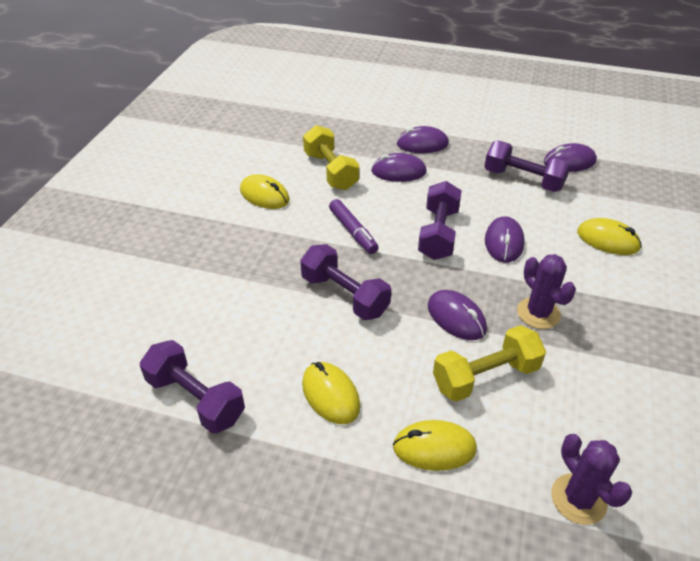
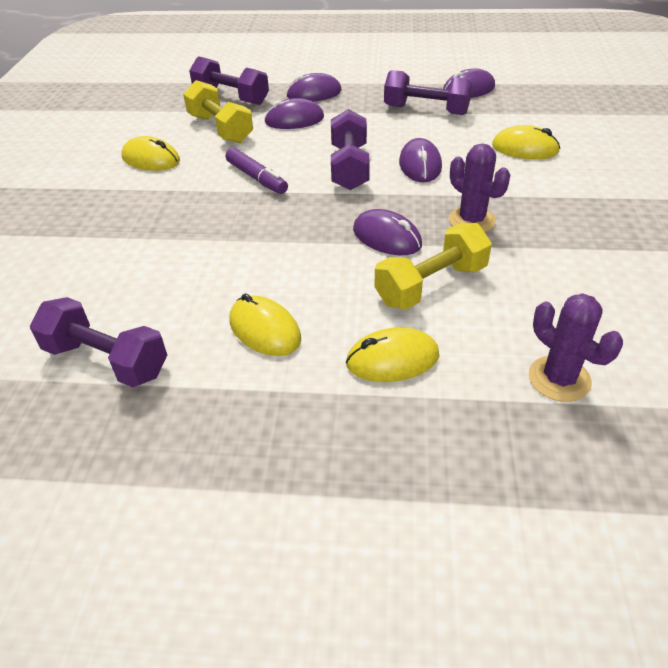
camera: 10 degrees left, 0 degrees up
(345, 295) = (260, 236): purple dumbbell -> purple dumbbell (231, 97)

